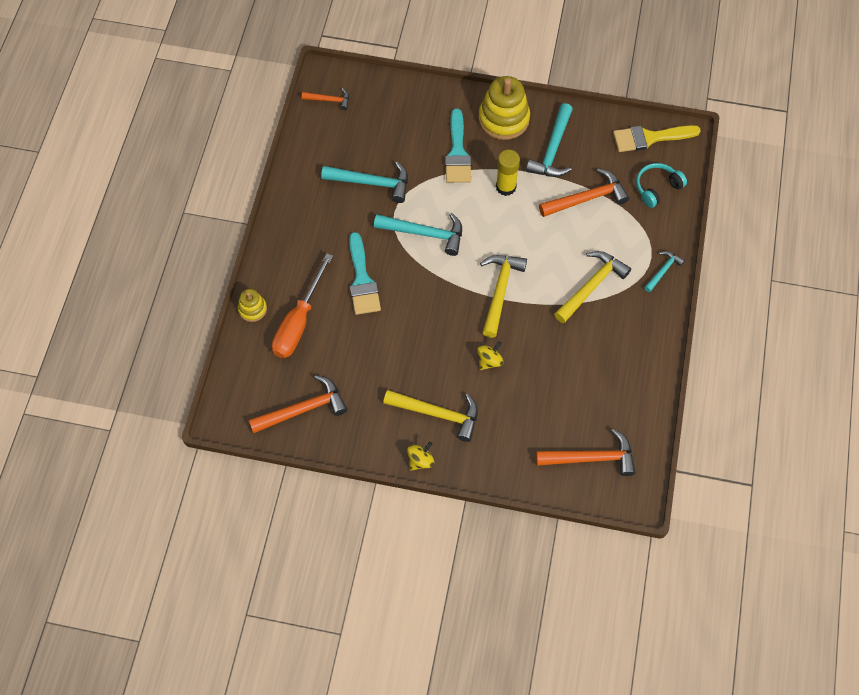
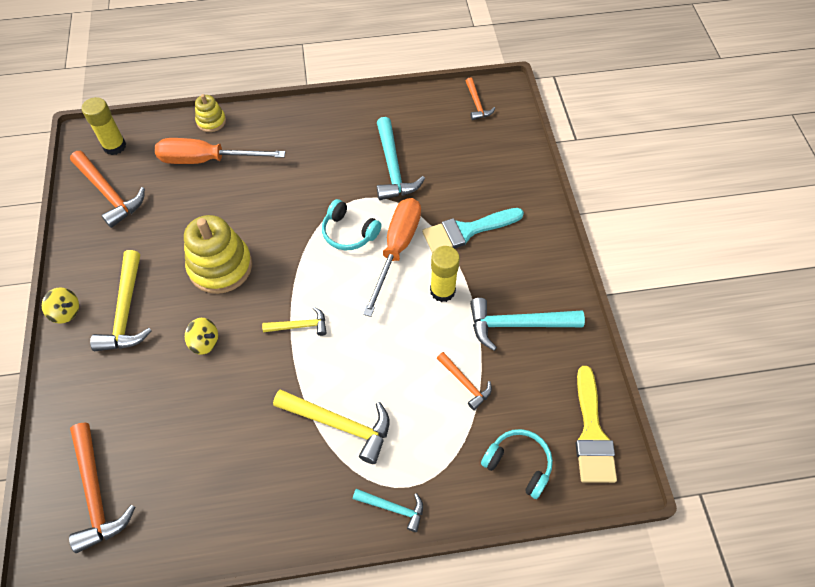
camera: 70 degrees right, 5 degrees down
(246, 396) = (114, 146): none -> yellow glue stick
(362, 280) = (272, 195): turquoise brush -> none
(425, 233) = (349, 232): turquoise hammer -> turquoise headphones
(455, 205) = (396, 249): none -> orange screwdriver
(500, 291) = (300, 326): yellow hammer -> yellow hammer, size x0.57
(503, 119) = (534, 261): yellow stacking toy -> yellow stacking toy (220, 266)
(587, 198) = (465, 383): orange hammer -> orange hammer, size x0.57
(649, 138) = (592, 433): yellow brush -> yellow brush turned 150 degrees counterclockwise

